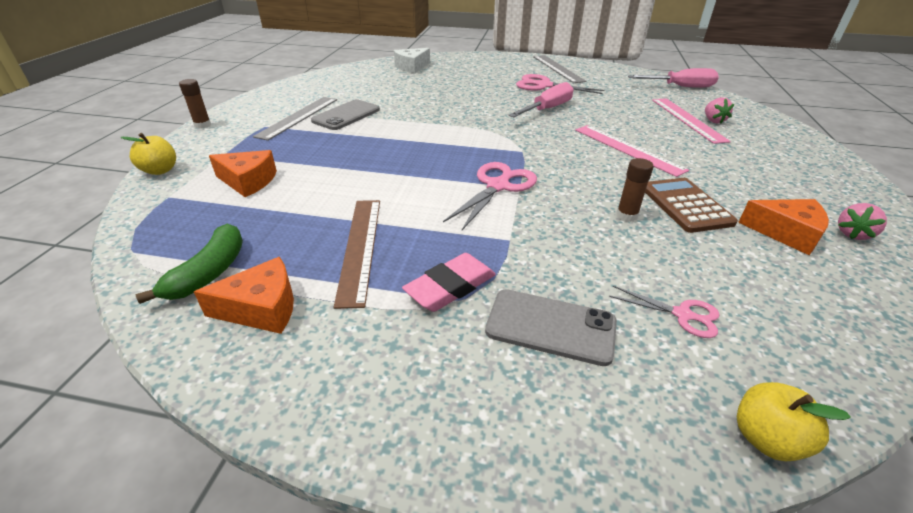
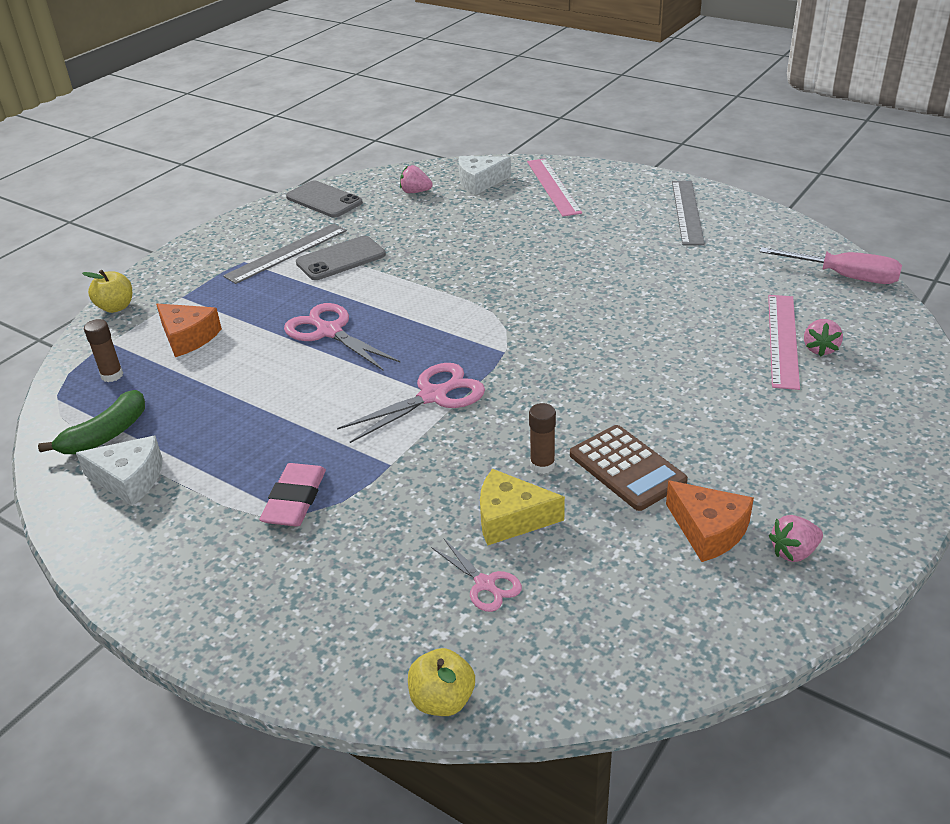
camera: 25 degrees right, 0 degrees up
(202, 125) = (182, 249): brown glue stick -> brown glue stick (112, 375)
(262, 308) = (129, 479): orange cheese -> white cheese
(360, 247) = (244, 439): brown ruler -> none
(371, 75) = (415, 192): none -> pink strawberry
(450, 287) = (295, 500): pink eraser -> pink eraser turned 60 degrees counterclockwise
(544, 86) = (634, 244): pink scissors -> pink scissors (329, 332)
(547, 109) = (599, 288): pink screwdriver -> none
(550, 327) = (351, 561): grey phone -> grey phone (324, 200)
(627, 149) = (641, 374): pink ruler -> pink ruler (553, 186)
(645, 258) = (511, 518): none -> yellow cheese
(685, 205) = (627, 468): brown calculator -> brown calculator turned 135 degrees clockwise

